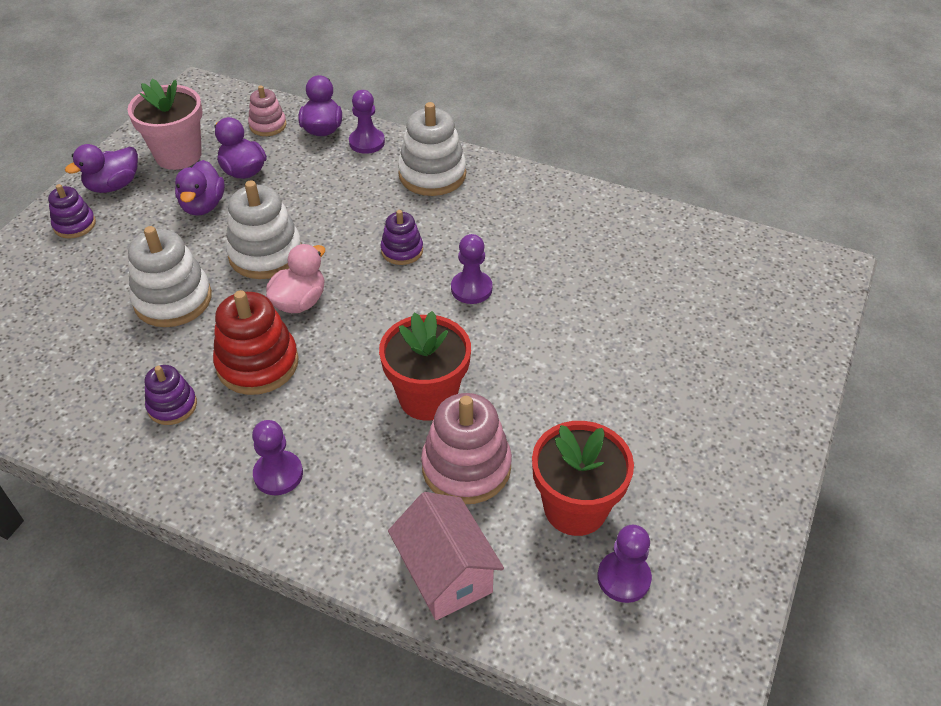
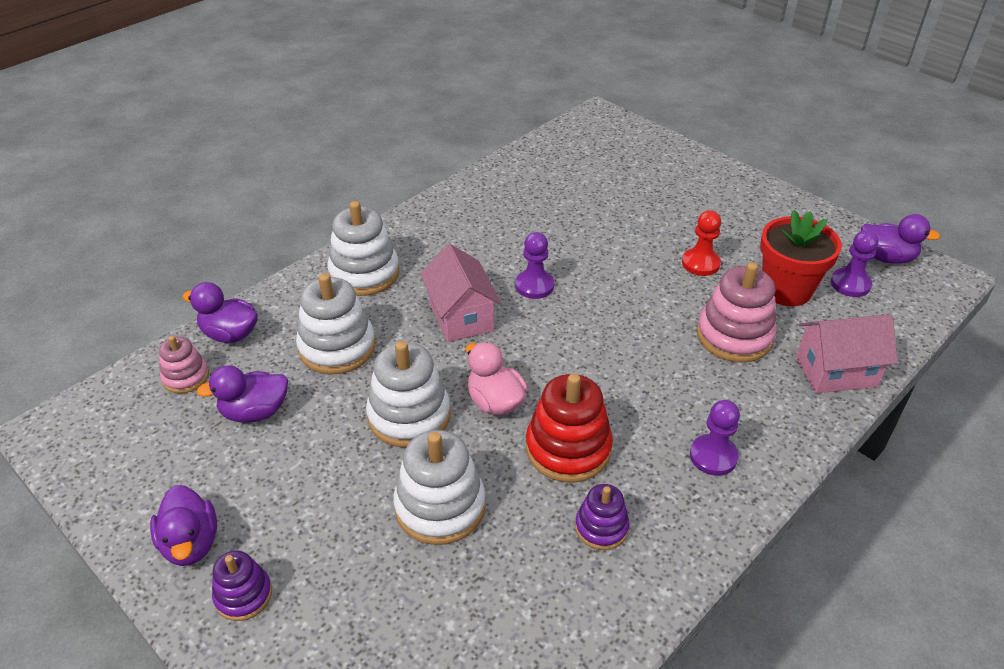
camera: 70 degrees left, 5 degrees down
(178, 155) = (178, 468): pink flower pot -> none
(203, 206) = (293, 457): purple duck -> purple duck (886, 257)
(330, 189) = (337, 347): none -> white stacking toy
(367, 142) = (280, 306): purple pawn -> none
(402, 250) = (461, 317): purple stacking toy -> pink house
(427, 397) = (652, 341): red flower pot -> none
(582, 417) = (700, 263): none -> red pawn

